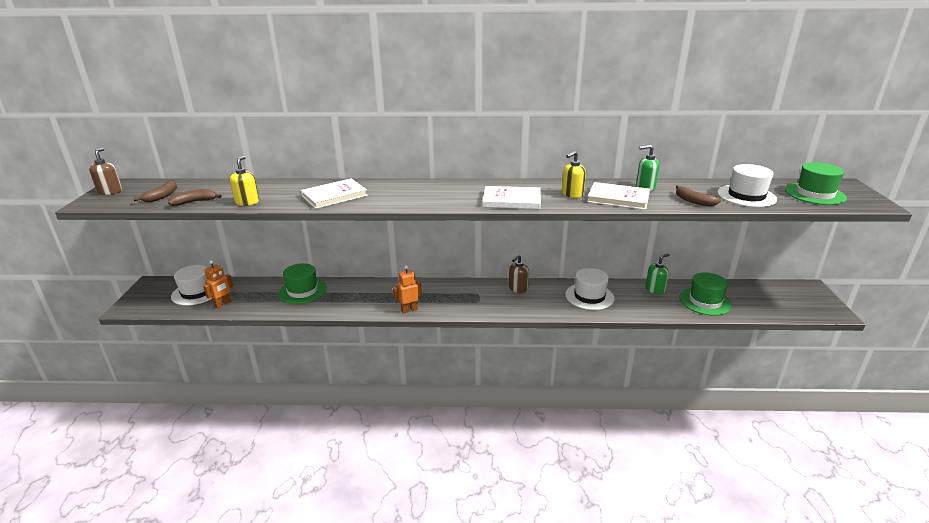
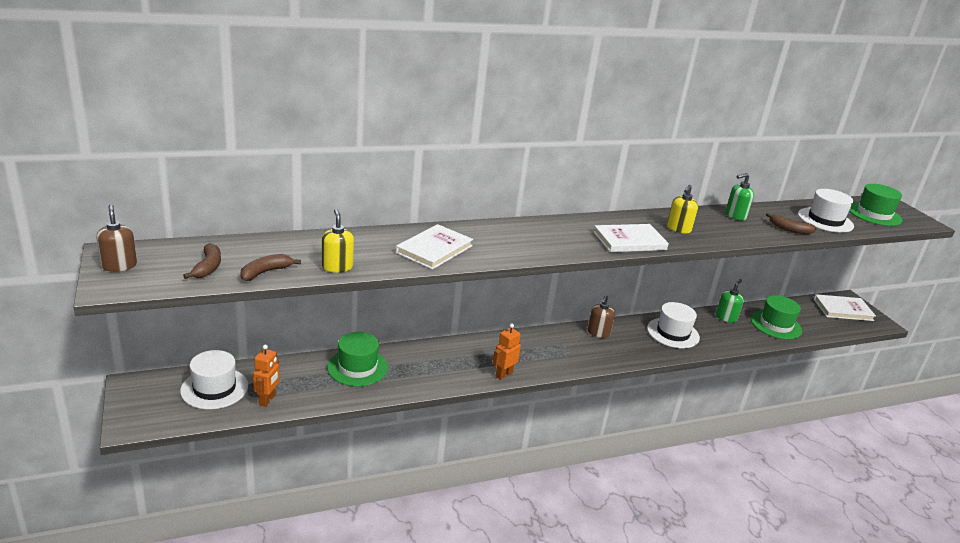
camera: 25 degrees left, 0 degrees up
(618, 198) = (724, 231): white book -> white book (843, 310)

